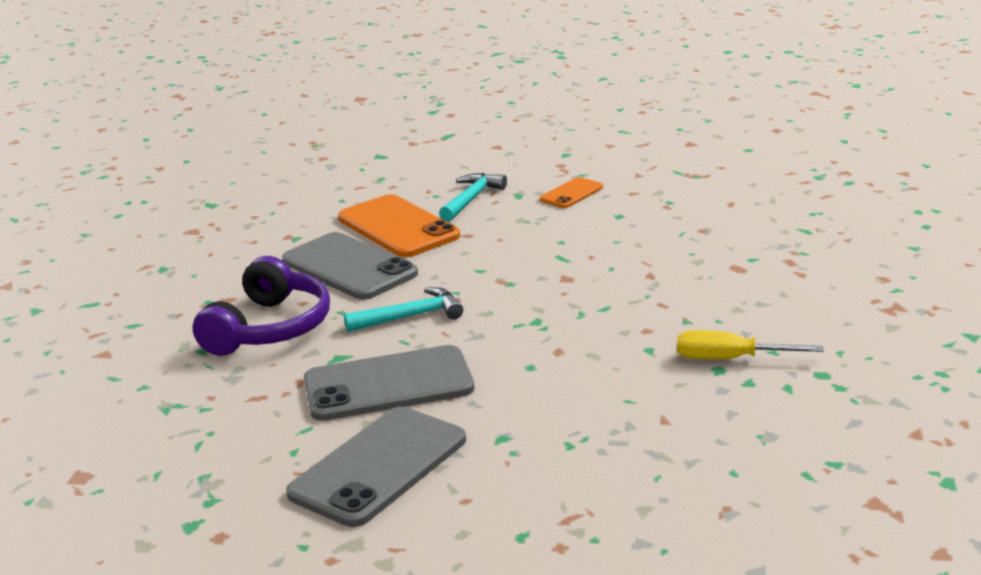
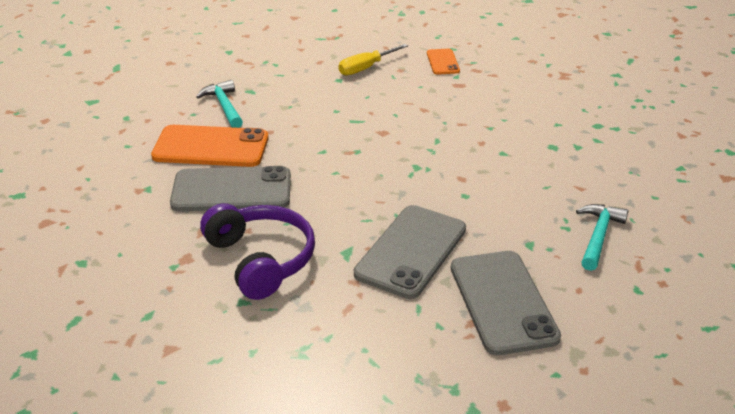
camera: 50 degrees left, 10 degrees up
(411, 316) = (339, 202): turquoise hammer -> turquoise hammer (598, 236)
(571, 193) = (283, 77): orange phone -> orange phone (443, 62)
(730, 359) = (548, 138): yellow screwdriver -> yellow screwdriver (366, 68)

